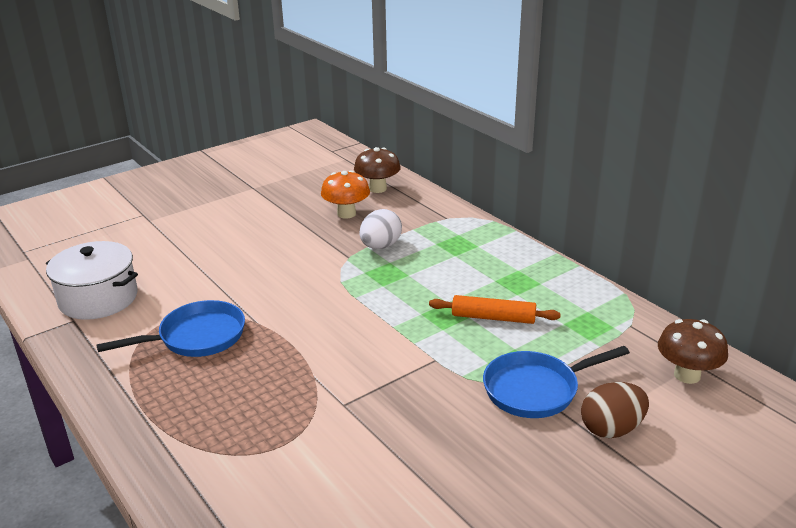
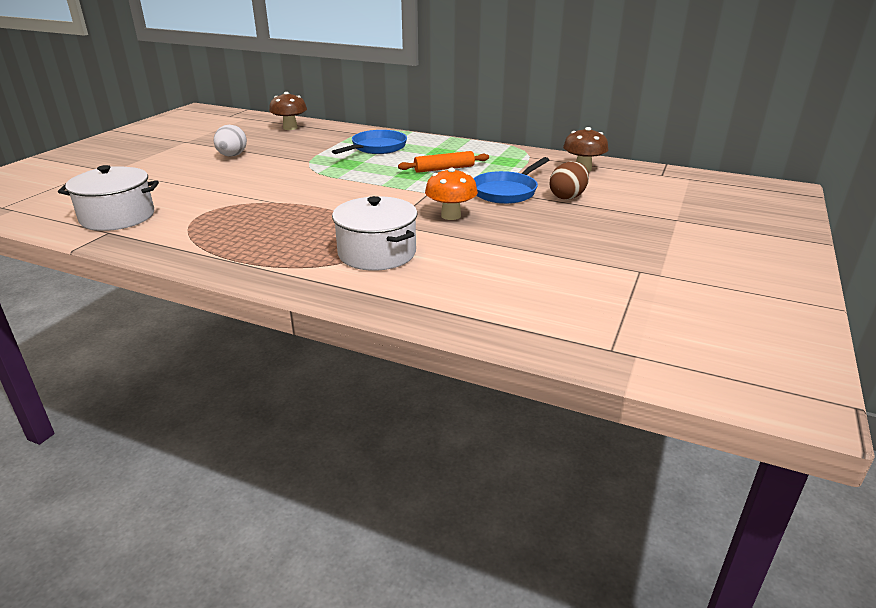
camera: 30 degrees left, 0 degrees up
(197, 337) = (235, 218): blue pan -> blue pan (376, 148)
(285, 453) = (377, 253): none -> white pot
(346, 214) = (281, 142): orange mushroom -> orange mushroom (451, 216)
(380, 246) = (326, 152): white egg -> white egg (232, 156)

